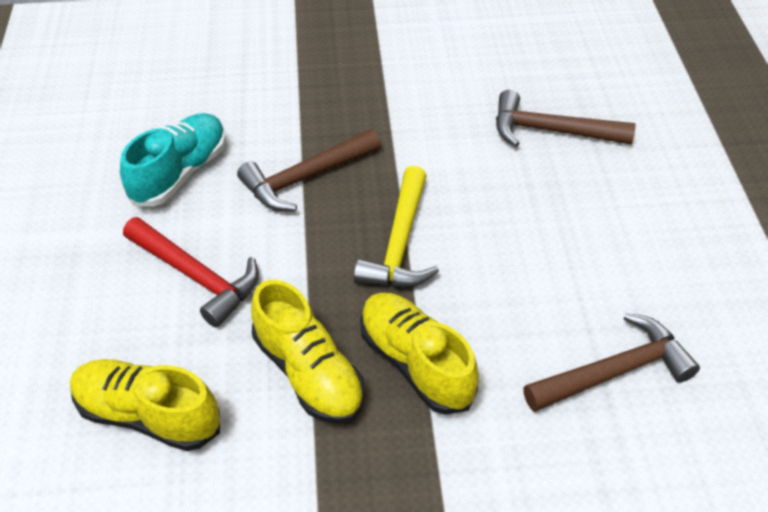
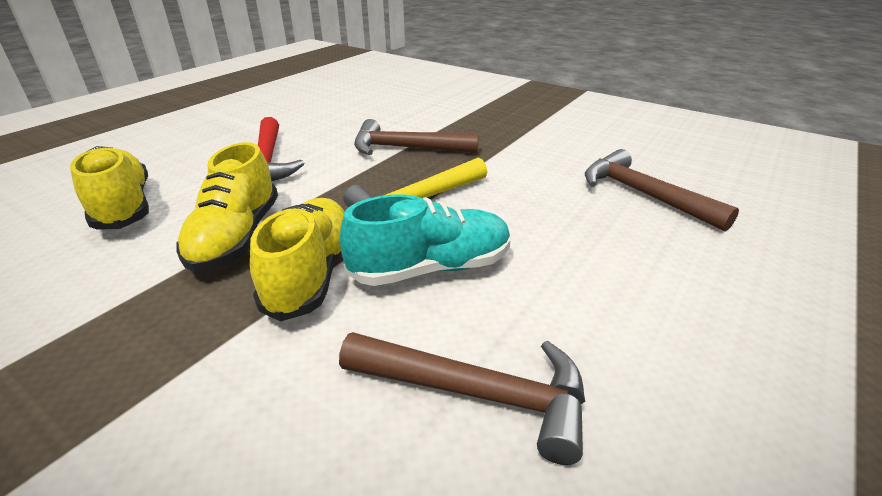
camera: 40 degrees right, 15 degrees down
(180, 173) = (339, 121): turquoise shoe -> turquoise shoe (431, 268)

